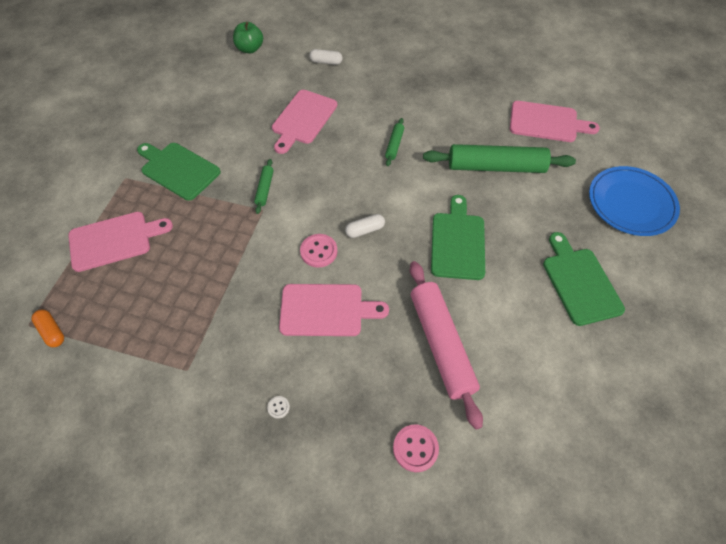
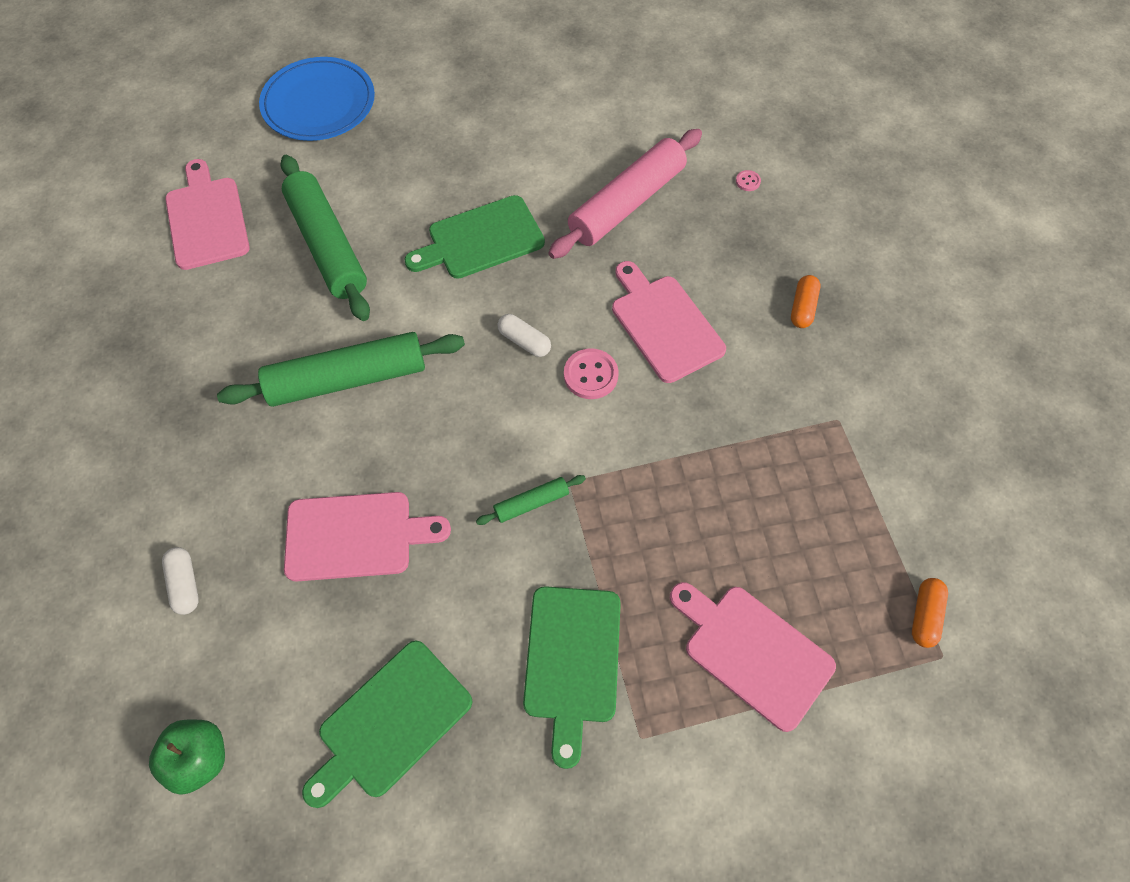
camera: 120 degrees left, 5 degrees up
(278, 407) = (802, 308): white button -> orange capsule
(394, 145) = (347, 378): green rolling pin -> green rolling pin, size x2.22
(415, 448) = (748, 181): pink button -> pink button, size x0.51
(580, 282) = (467, 118): green cutting board -> green cutting board (390, 722)

